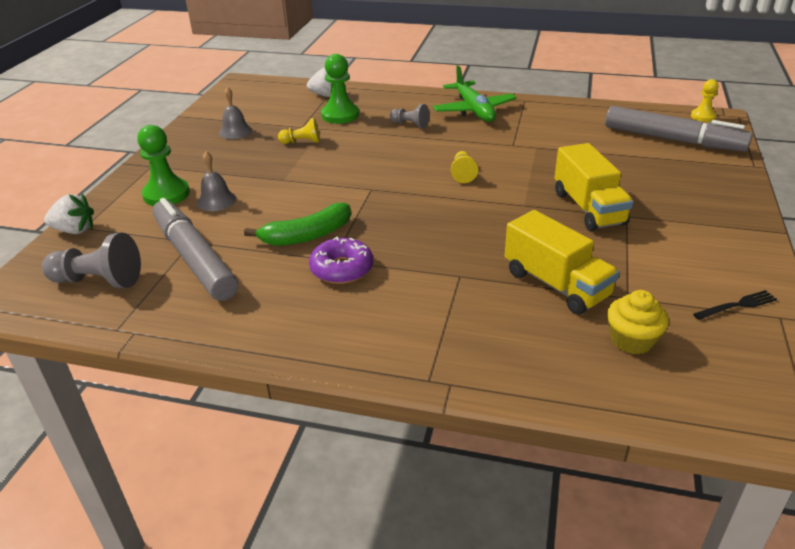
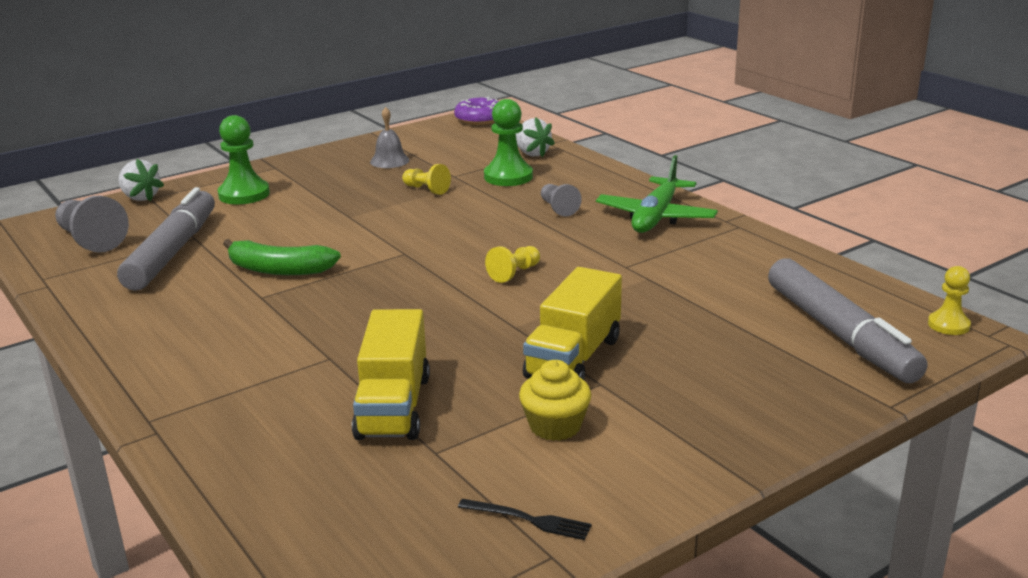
camera: 40 degrees right, 10 degrees down
(216, 200) = (268, 213): grey bell -> none
(342, 269) = (253, 307): purple donut -> purple donut (480, 119)
(632, 340) = (359, 487): yellow cupcake -> yellow cupcake (555, 426)

